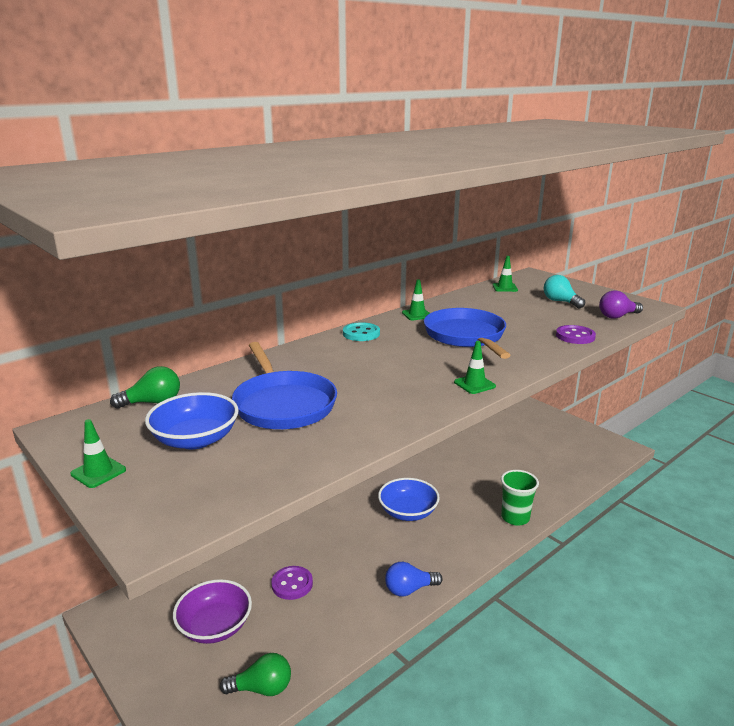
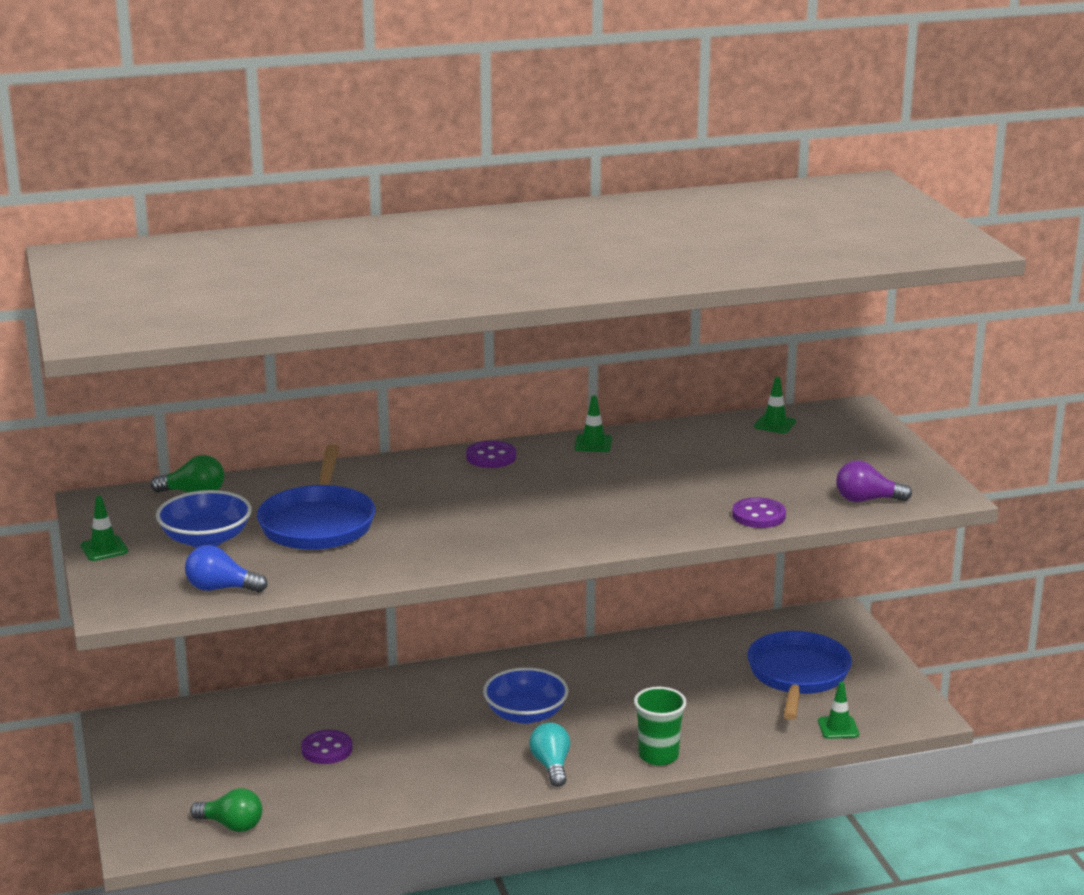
camera: 25 degrees right, 0 degrees up
(215, 626) = (221, 764): purple bowl -> none
(361, 333) = (491, 457): turquoise button -> purple button
(409, 589) = (452, 789): blue light bulb -> blue light bulb (221, 588)
(466, 336) = (616, 487): blue pan -> blue pan (797, 675)
(474, 384) = (545, 546): green traffic cone -> green traffic cone (838, 728)
(560, 302) = (821, 462): turquoise light bulb -> turquoise light bulb (551, 766)

